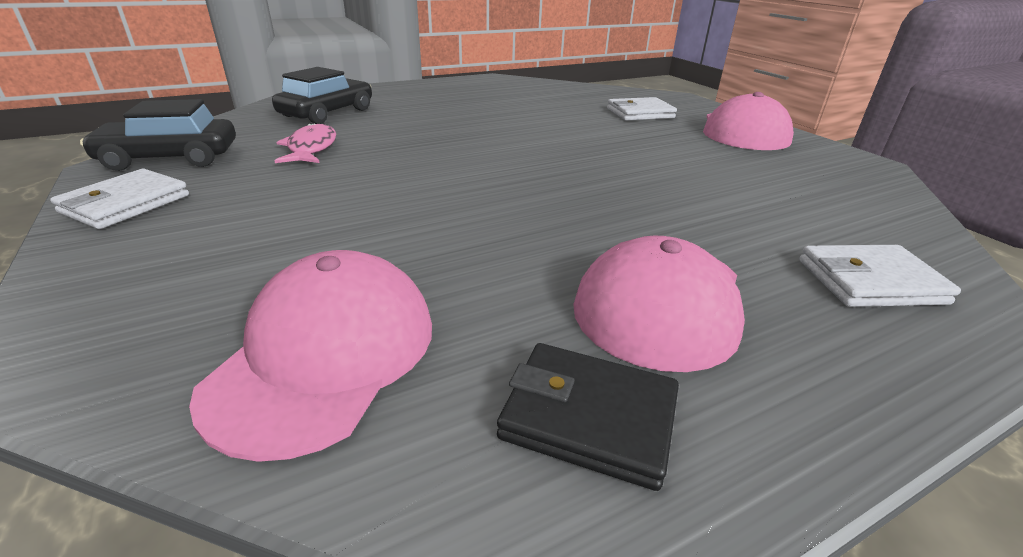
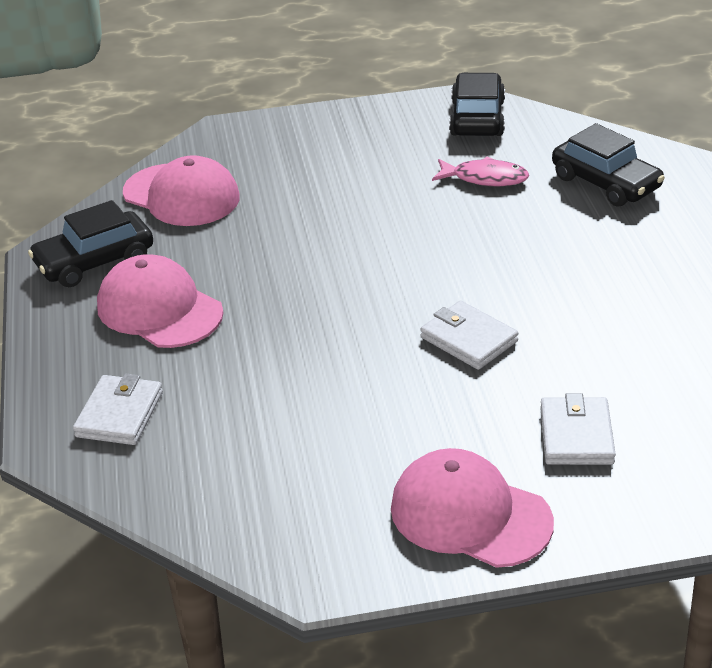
camera: 110 degrees right, 5 degrees up
(126, 204) = (388, 117): white wallet -> white wallet (468, 339)
(588, 417) = (94, 262): black wallet -> black car

